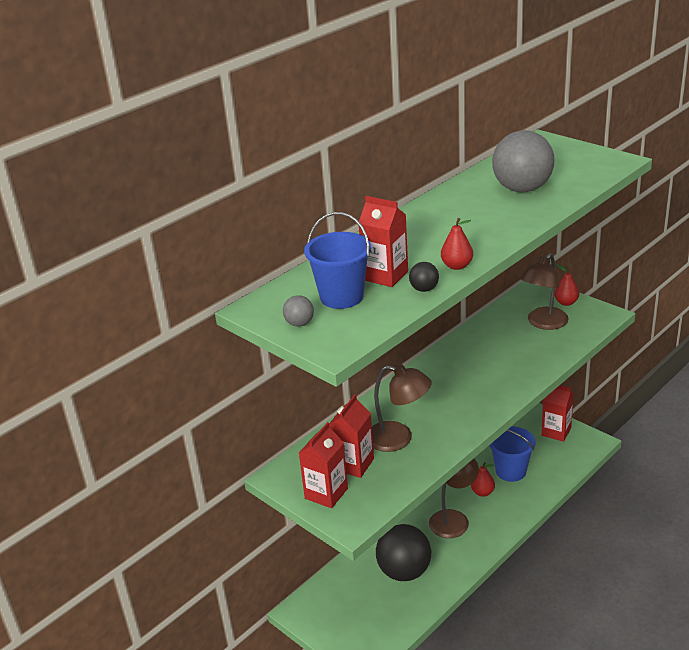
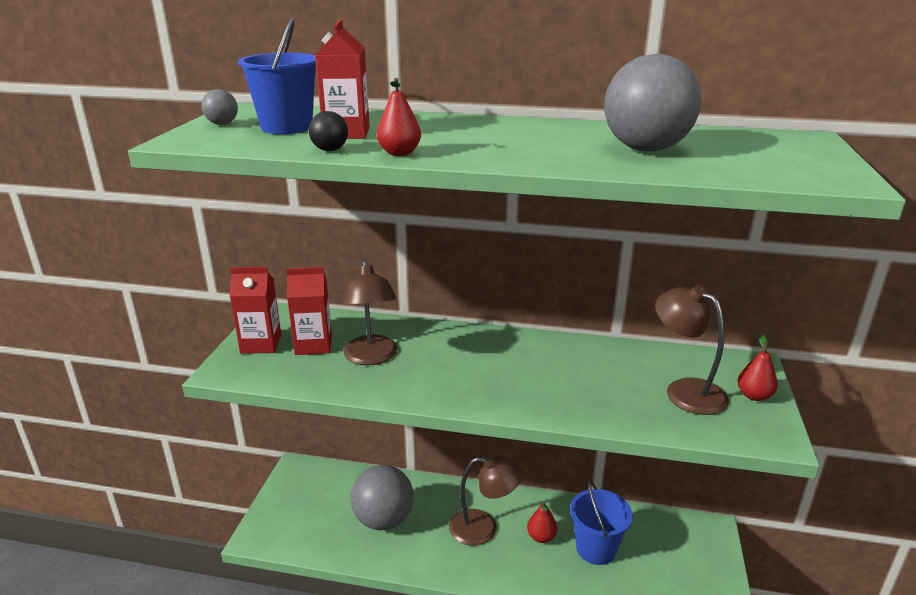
camera: 55 degrees right, 5 degrees down
(404, 571) = (383, 520): black ball -> grey ball
(543, 323) = (685, 390): brown lamp -> brown lamp turned 45 degrees clockwise
(556, 431) = (703, 566): red carton -> none

